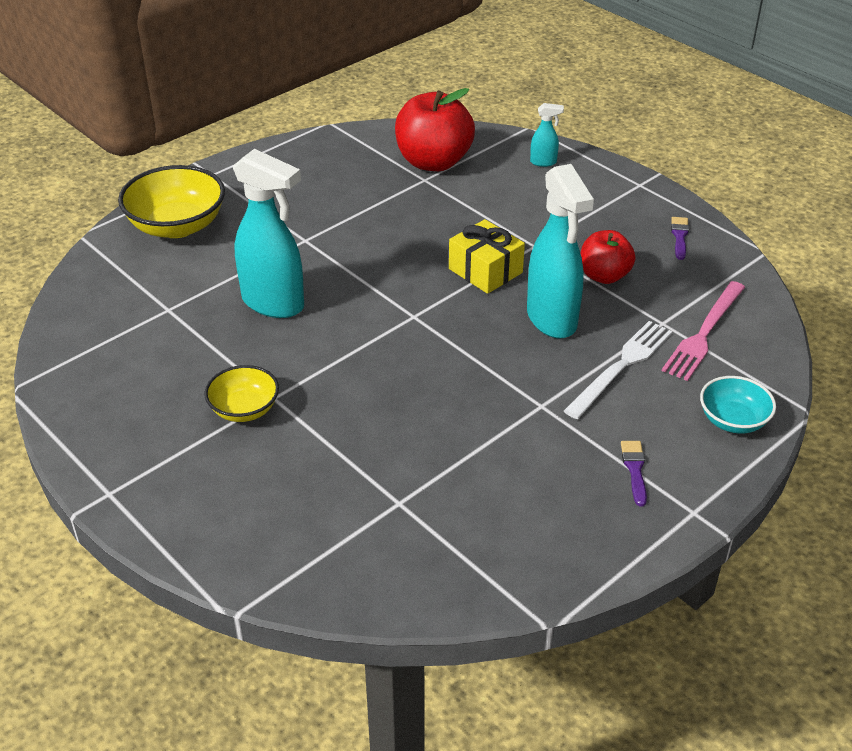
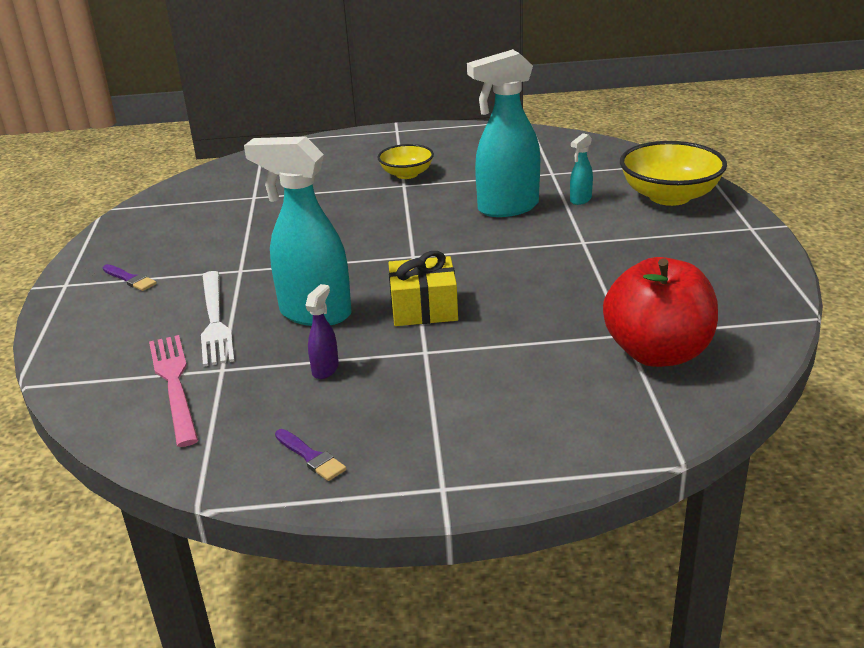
camera: 130 degrees right, 10 degrees down
(543, 162) = (577, 433): turquoise spray bottle -> turquoise spray bottle (580, 200)
(604, 276) = (325, 369): red apple -> purple spray bottle
(733, 420) = (84, 342): turquoise bowl -> none

